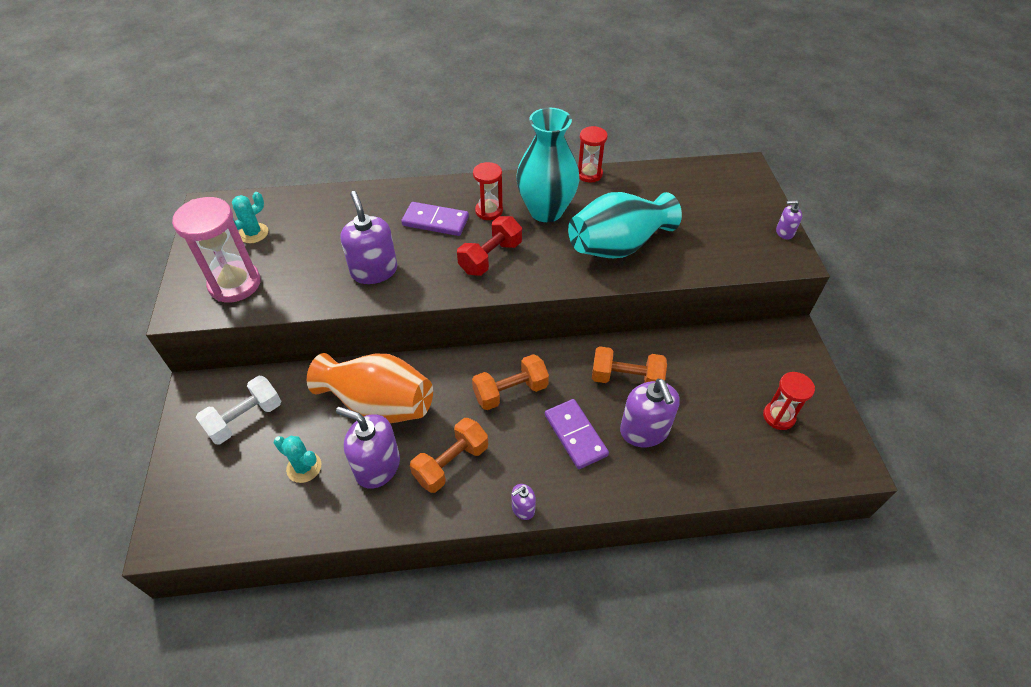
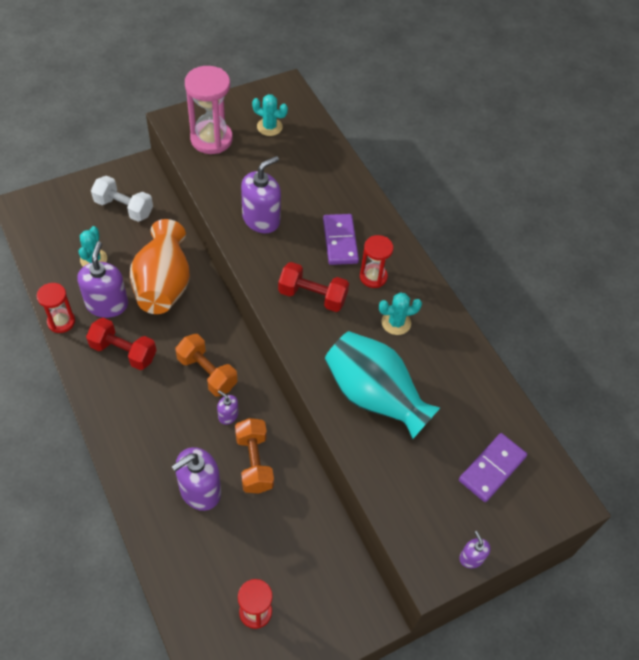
camera: 65 degrees right, 5 degrees up
(451, 463) = (123, 352): orange dumbbell -> red dumbbell
(523, 508) = (96, 414): purple soap dispenser -> purple soap dispenser (228, 415)
(546, 211) = (396, 323): turquoise vase -> turquoise cactus
(575, 435) = (178, 435): purple domino -> purple domino (492, 468)
(589, 174) = (471, 346): red hourglass -> red hourglass (61, 322)

